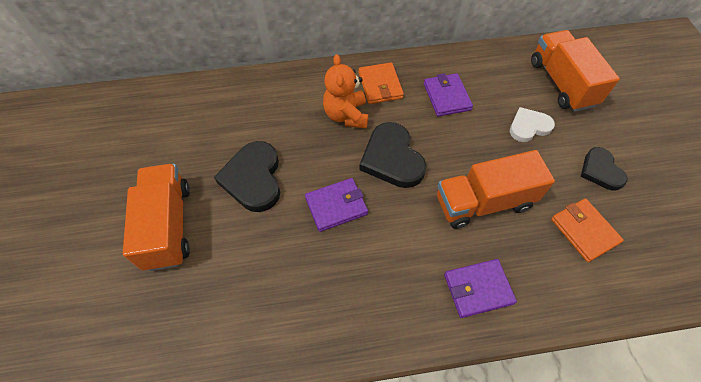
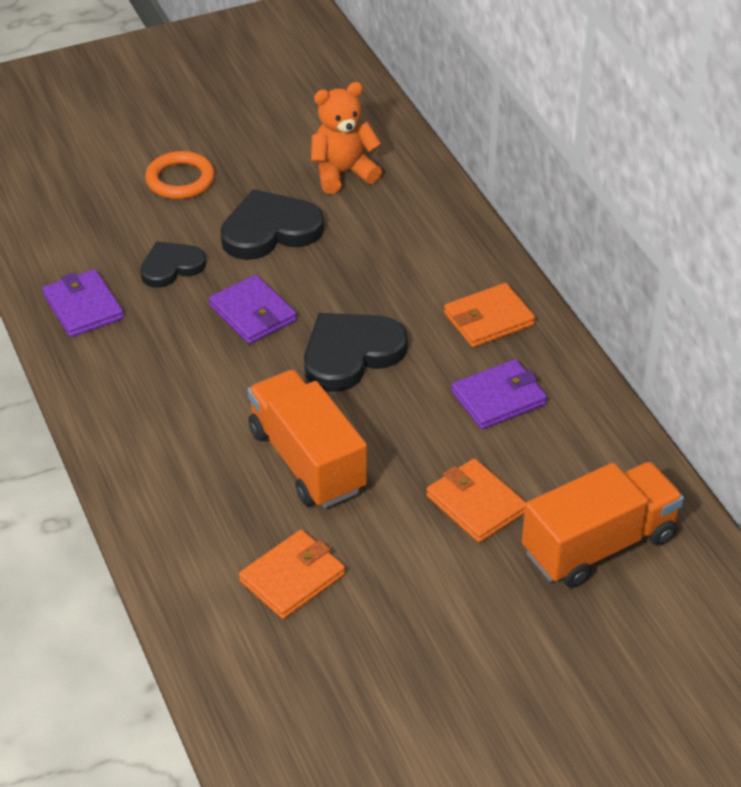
camera: 75 degrees right, 15 degrees down
(168, 226) = (180, 180): orange truck -> orange ring
(346, 115) = (412, 294): orange teddy bear -> orange teddy bear (343, 173)
(478, 289) = (168, 466): purple wallet -> purple wallet (83, 307)
(529, 126) = (476, 504): white heart -> orange wallet
(600, 171) = (416, 599): black heart -> black heart (171, 267)

